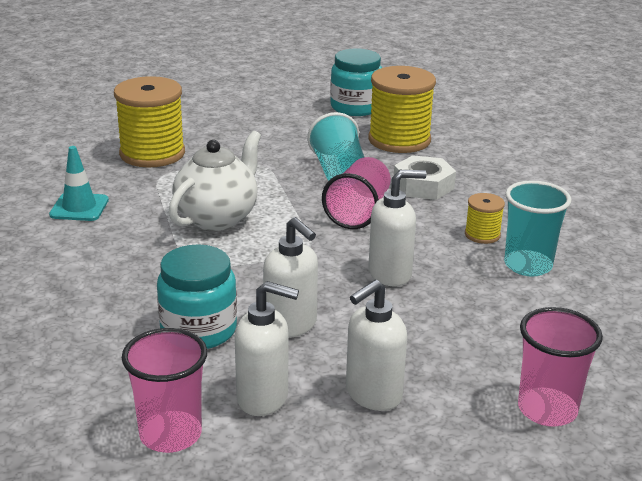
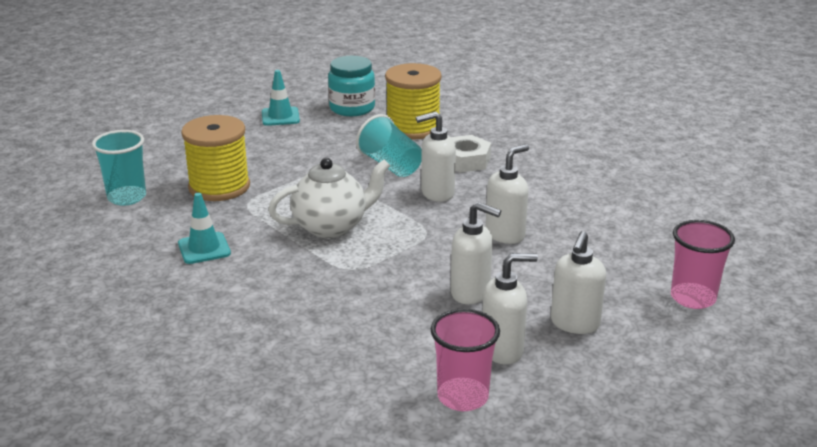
camera: 25 degrees left, 0 degrees up
(198, 330) = (406, 317): turquoise jar -> none
(217, 218) = (331, 226): white teapot -> white teapot turned 60 degrees clockwise
(276, 101) = (280, 117): none -> turquoise traffic cone
(358, 212) = (437, 193): pink cup -> white soap dispenser
(482, 235) = (542, 188): yellow spool -> none
(528, 265) = (593, 202): turquoise cup -> turquoise cup (127, 197)

